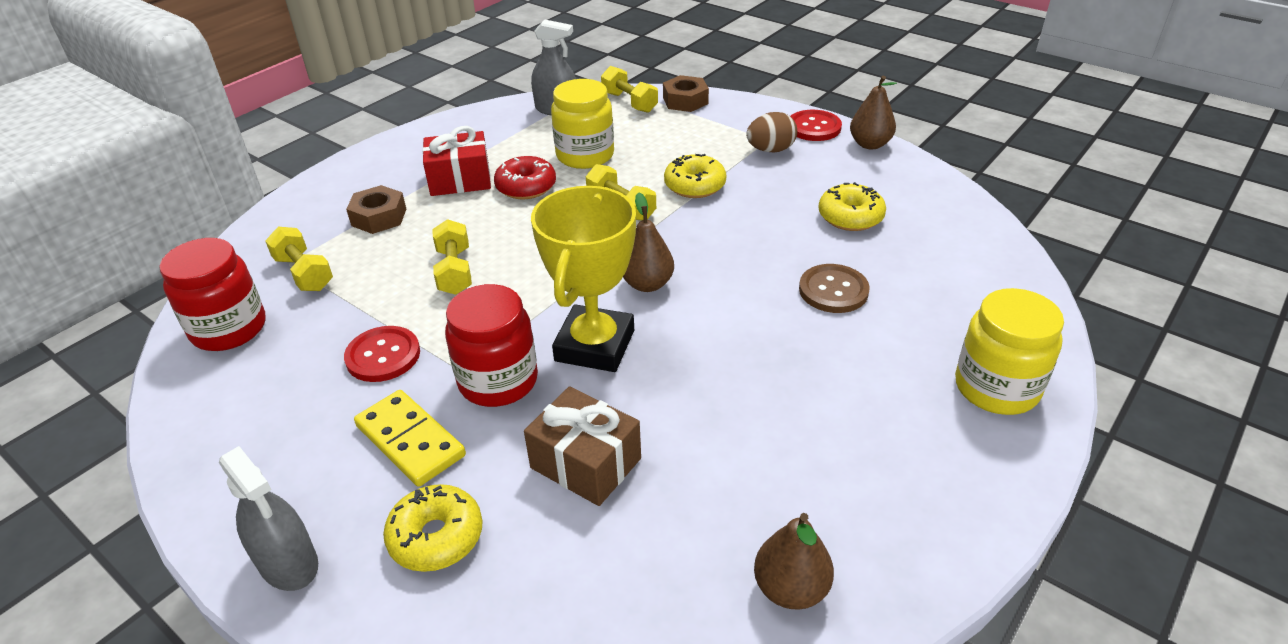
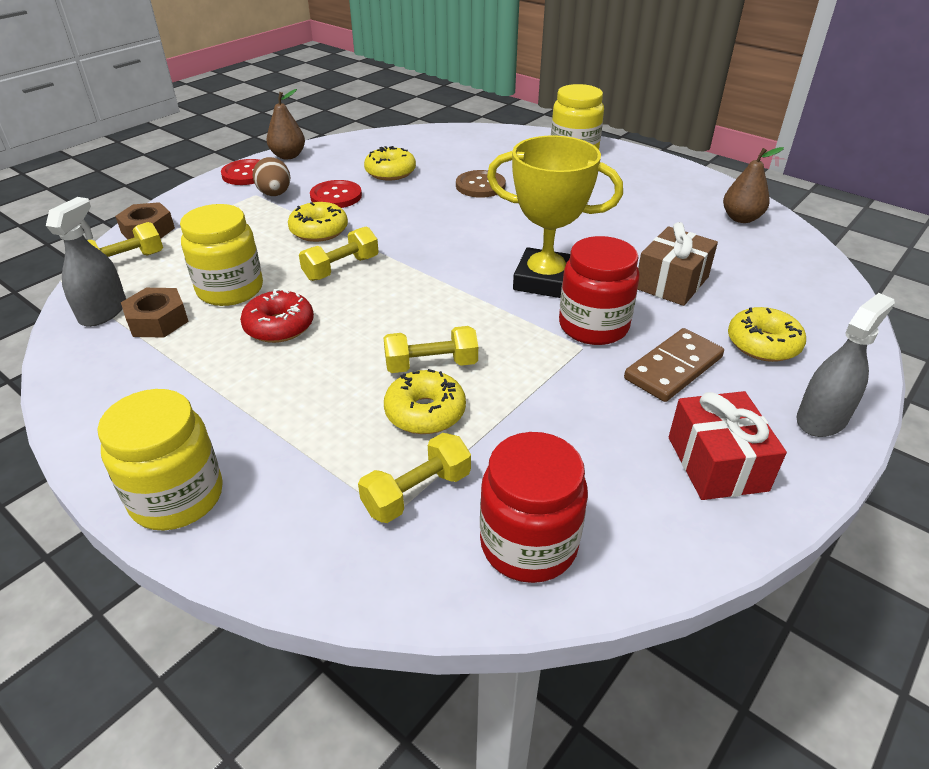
camera: 90 degrees left, 0 degrees up
(342, 177) = (177, 497): none -> yellow jar
(379, 217) = (303, 440): brown nut -> brown nut (158, 321)
(383, 356) = (567, 399): red button -> red button (336, 196)
(392, 272) = (425, 412): none -> yellow donut
(410, 441) = (673, 368): yellow domino -> brown domino
(460, 180) = (240, 377): red gift -> red gift (717, 463)
(647, 284) = (465, 256): brown pear -> none

